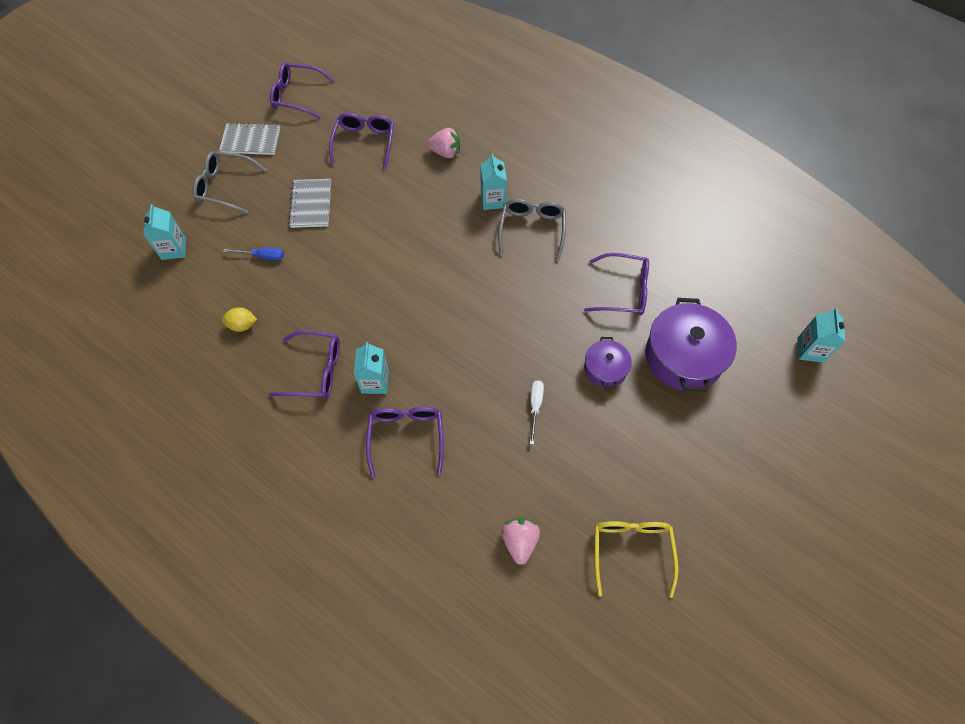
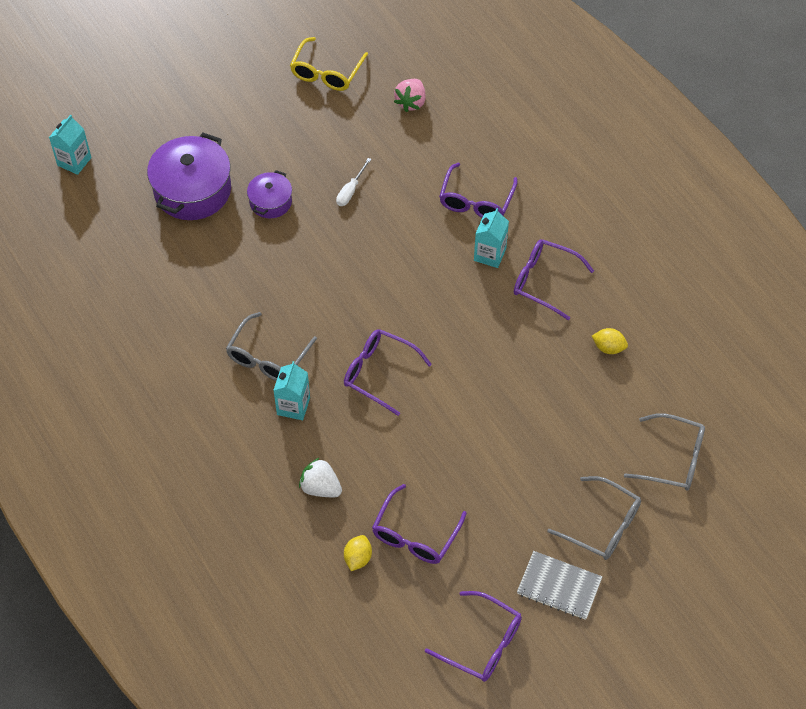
camera: 160 degrees left, 5 degrees down
(174, 249) = (673, 459): turquoise carton -> grey glasses
(262, 256) = (574, 418): blue screwdriver -> none
(311, 204) = (504, 467): grey notebook -> none
(400, 118) = (358, 558): none -> yellow lemon
(445, 152) = (320, 487): pink strawberry -> white strawberry
(624, 291) = (210, 264): purple glasses -> purple glasses (379, 373)

